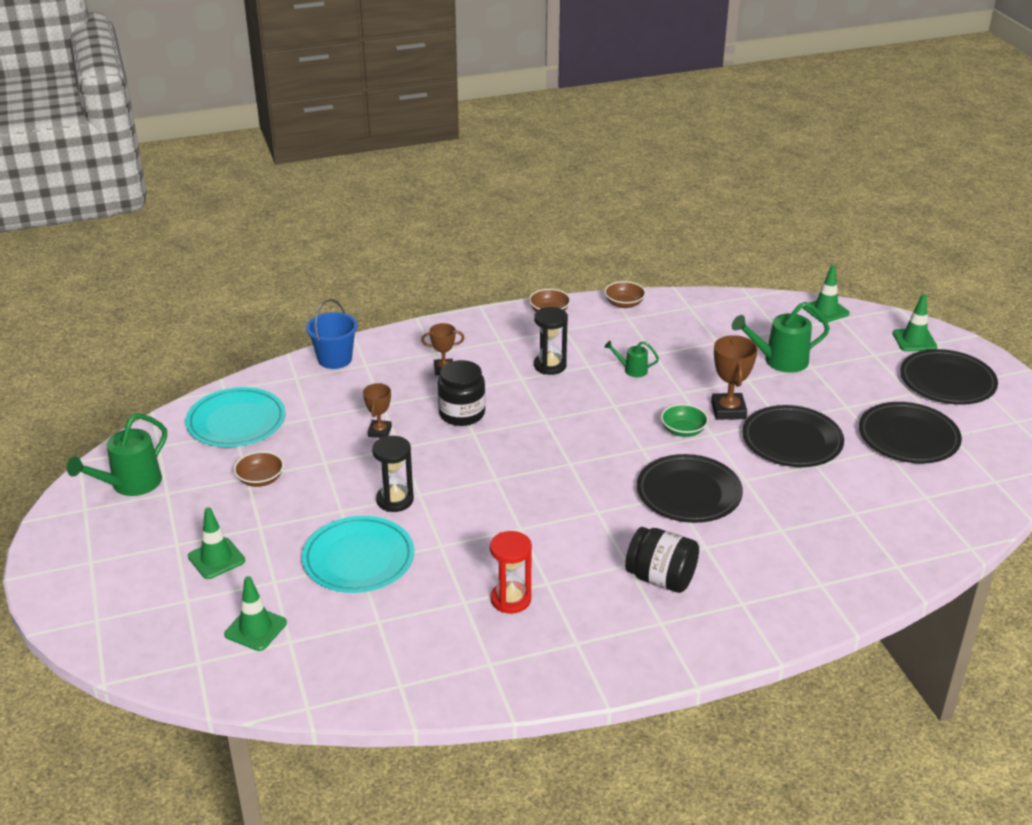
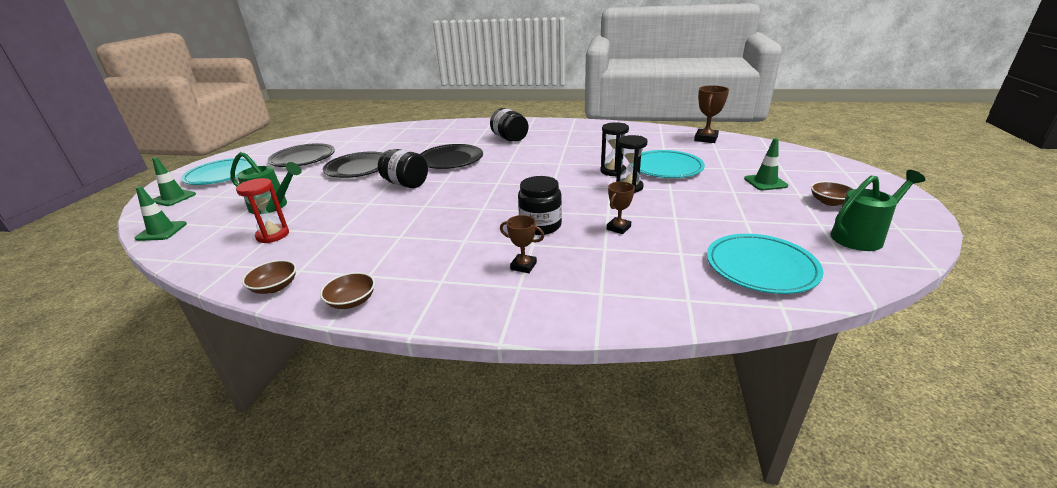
camera: 150 degrees left, 5 degrees down
(255, 629) = (735, 154): green traffic cone -> none
(260, 479) = (733, 217): brown bowl -> brown bowl (830, 202)
(335, 359) = (634, 310): blue bucket -> none
(511, 599) = (589, 143): red hourglass -> red hourglass (273, 235)
(550, 366) = (428, 244): black hourglass -> black hourglass (613, 171)
(632, 370) = (374, 225): green watering can -> none
(683, 430) = (406, 184): green bowl -> black jar
(728, 410) = (361, 187): brown trophy -> brown trophy (706, 139)
(947, 381) = (221, 175): black plate -> turquoise plate

